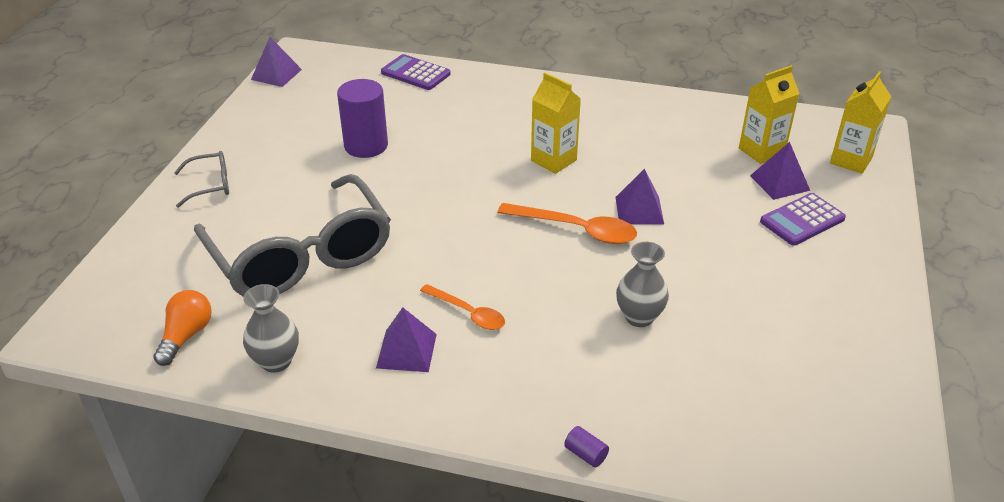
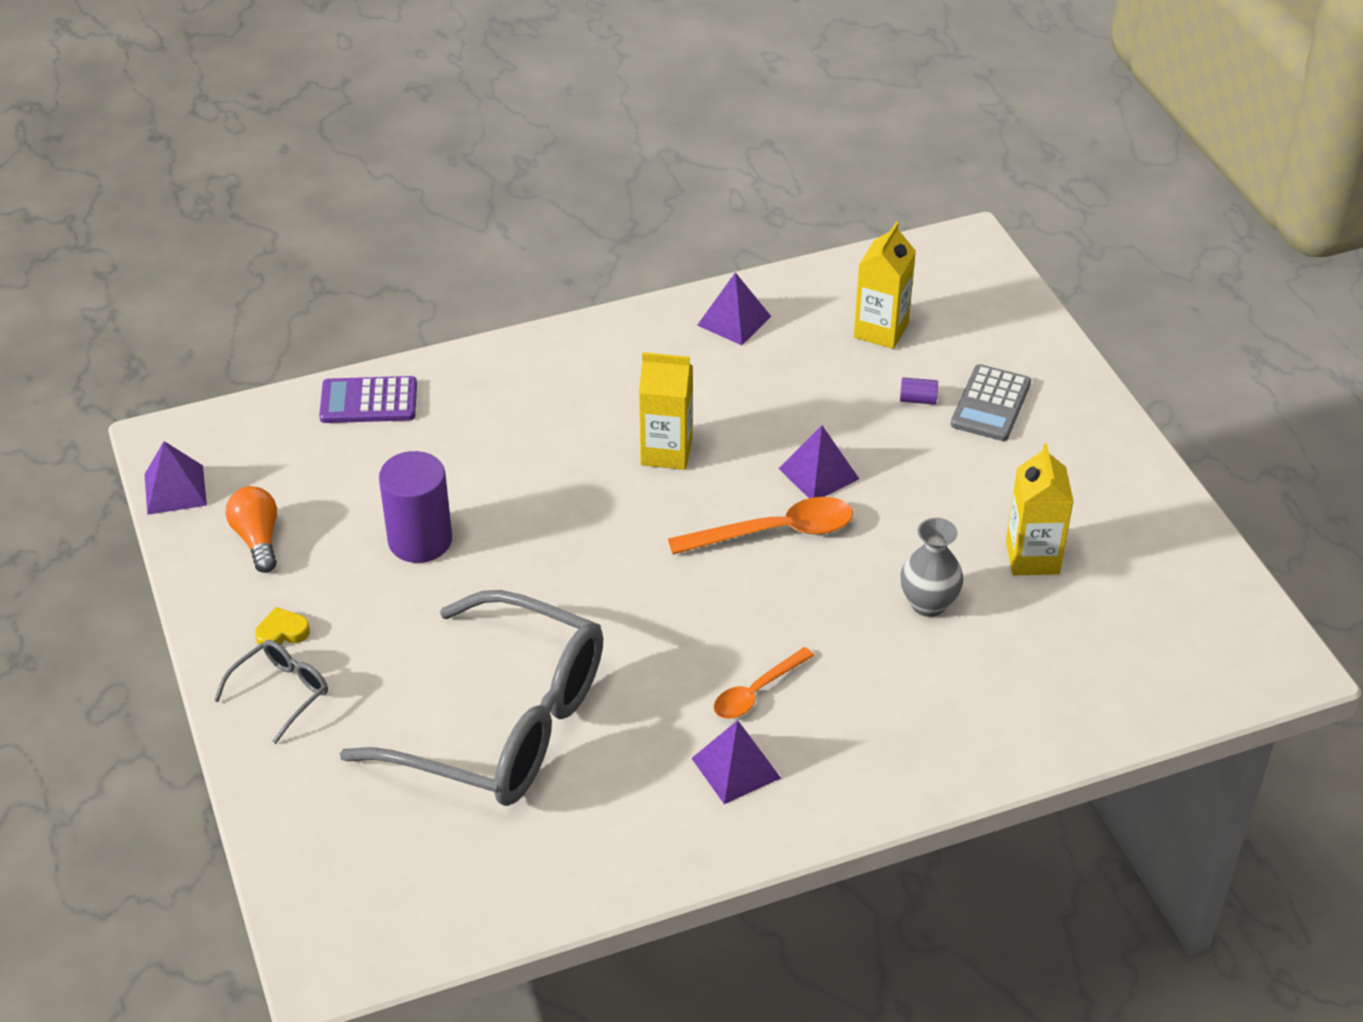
camera: 35 degrees left, 5 degrees up
(186, 336) = (480, 886): orange light bulb -> orange light bulb (258, 539)
(246, 157) = (282, 632): none -> yellow heart
(276, 361) = (612, 856): grey vase -> none
(468, 313) = (756, 692): orange spoon -> orange spoon turned 135 degrees clockwise
(585, 454) = (1004, 774): purple cylinder -> purple cylinder (918, 399)
(779, 183) = (932, 365): purple pyramid -> purple pyramid (734, 320)
(802, 220) = (991, 404): purple calculator -> grey calculator
(851, 160) = (980, 300): yellow carton -> yellow carton (1032, 557)

